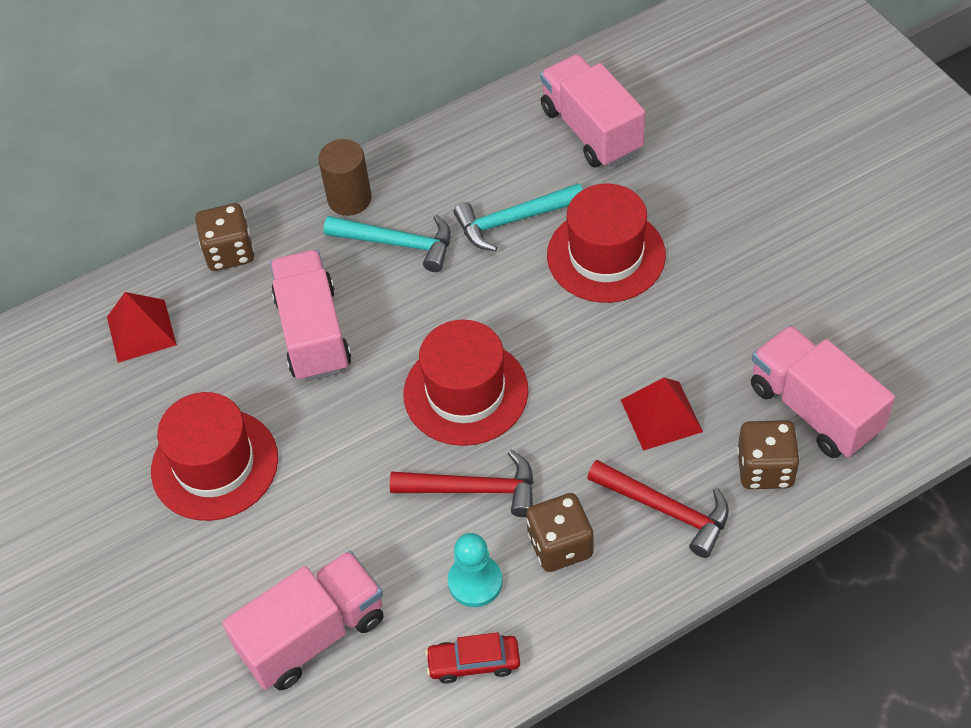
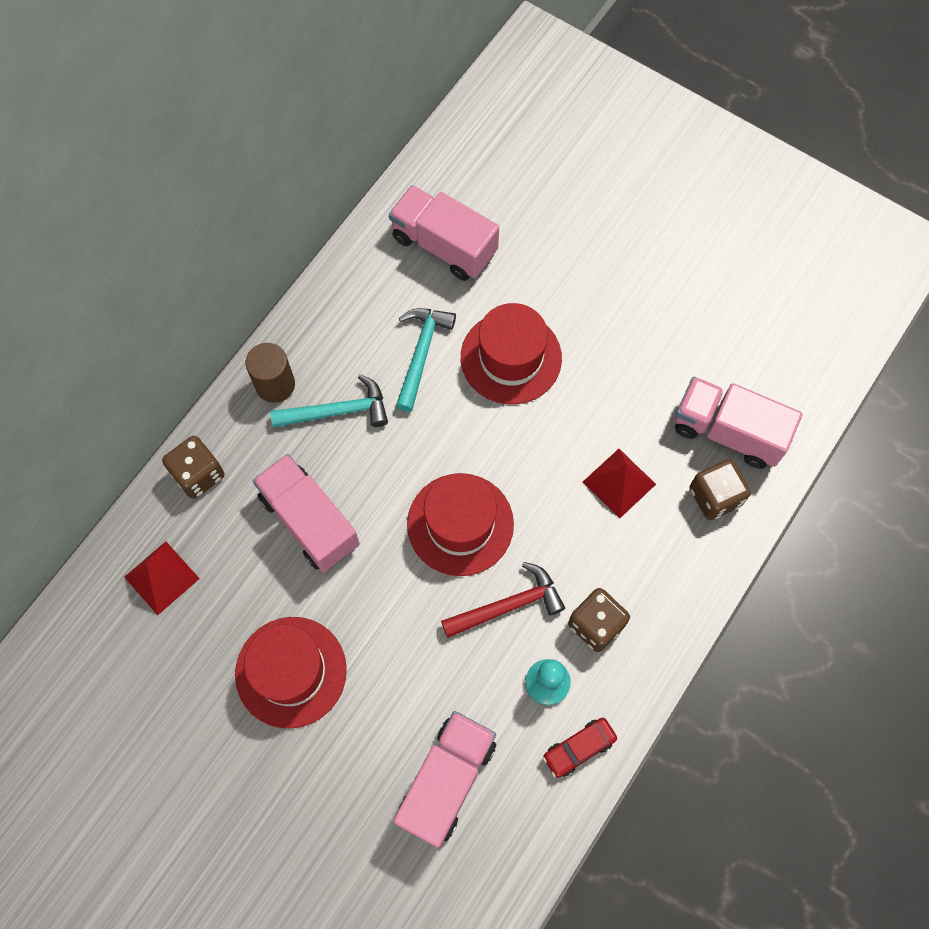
camera: 30 degrees left, 15 degrees up
(513, 220) = (421, 354): turquoise hammer -> turquoise hammer turned 150 degrees clockwise
(666, 510) = (659, 561): red hammer -> none

